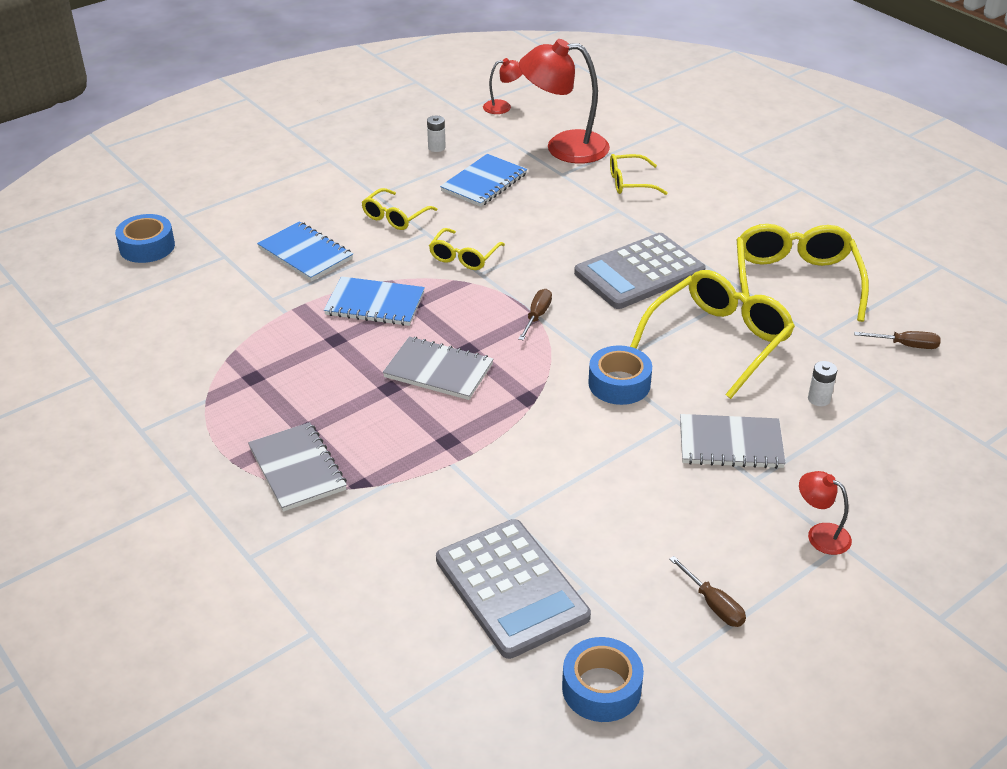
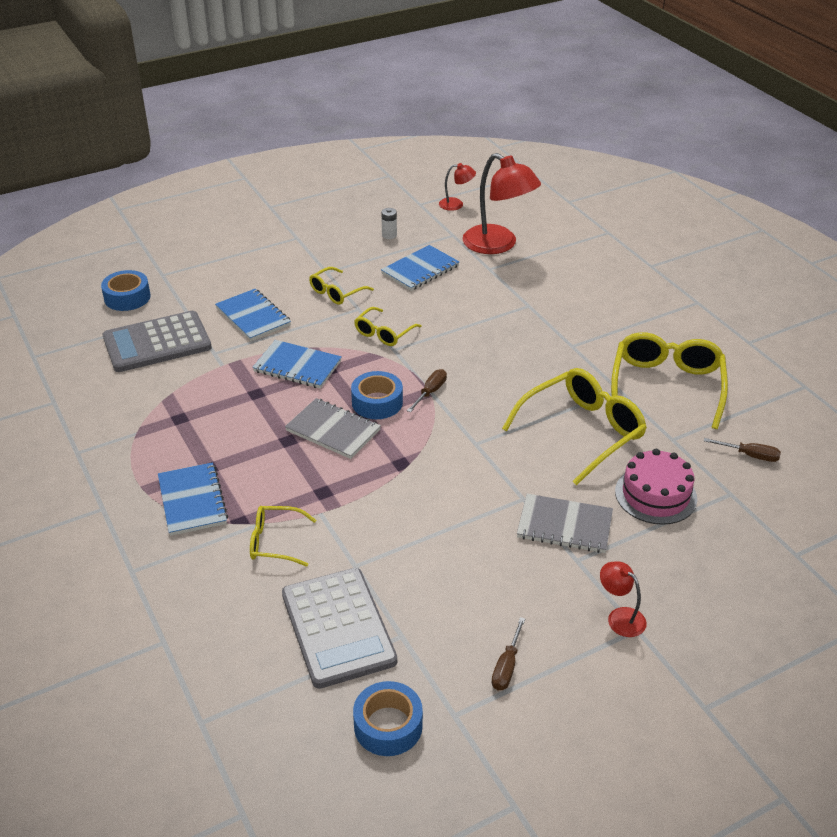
camera: 10 degrees right, 0 degrees up
(297, 469) = (192, 501): grey notebook -> blue notebook
(564, 147) = (498, 245): red lamp -> red lamp turned 150 degrees counterclockwise
(619, 384) = (483, 460): blue tape -> blue tape (377, 402)
(630, 182) = (547, 282): yellow glasses -> yellow glasses (276, 542)
(639, 272) = (530, 363): grey calculator -> grey calculator (157, 343)
(713, 605) = (506, 666): brown screwdriver -> brown screwdriver turned 45 degrees clockwise
(819, 399) = (655, 495): white battery -> pink cake

